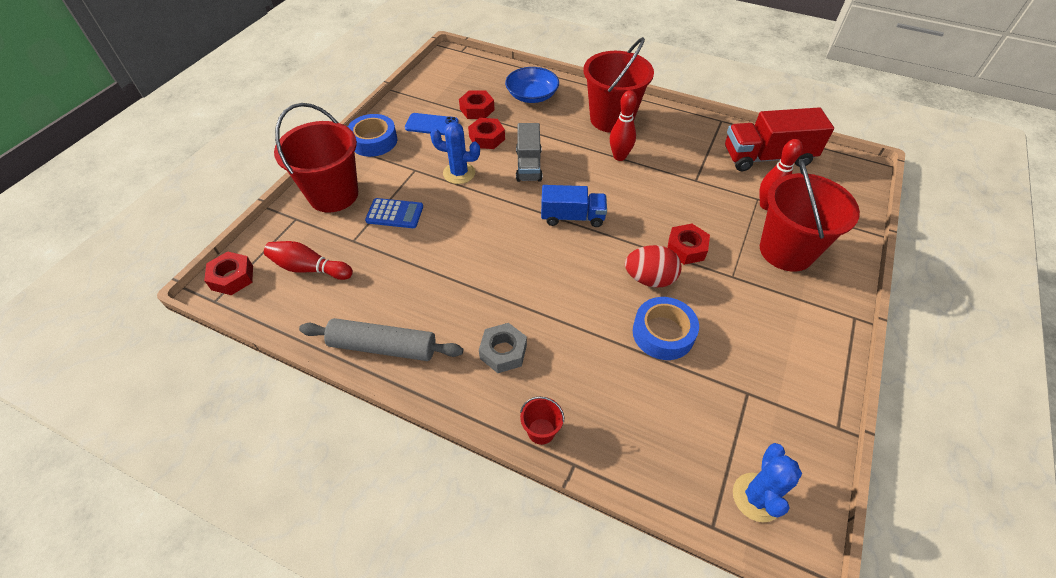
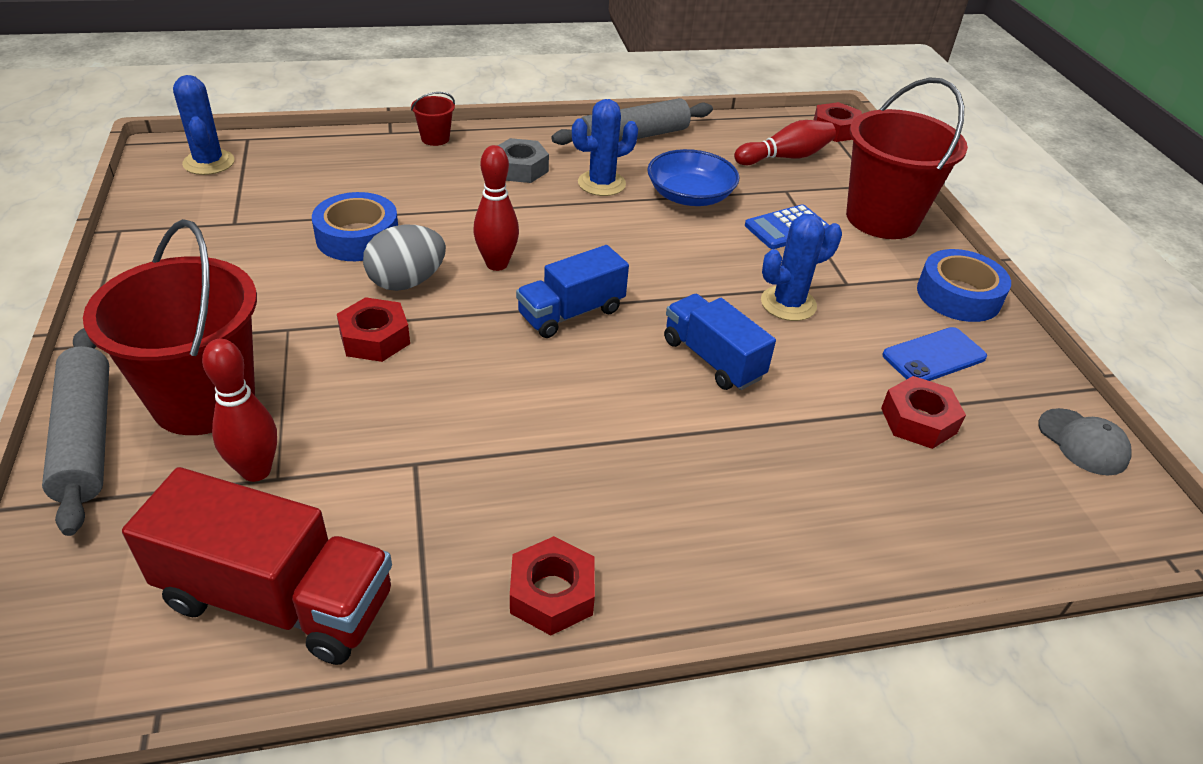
camera: 140 degrees right, 10 degrees down
(429, 80) = (1083, 442): none -> grey cap
(461, 305) = (601, 183): none -> blue cactus
(487, 138) = (828, 374): red nut -> red nut (552, 593)
(528, 165) = (712, 359): grey truck -> blue truck
(532, 95) = (879, 507): blue bowl -> blue bowl (690, 196)
(611, 119) = (674, 530): red bucket -> none
(619, 156) = (586, 446): red bowling pin -> red bowling pin (497, 264)
(649, 279) = (407, 282): red egg -> grey egg
(767, 157) = (277, 599): red truck -> red truck turned 60 degrees clockwise
(847, 255) = (85, 438): none -> grey rolling pin

